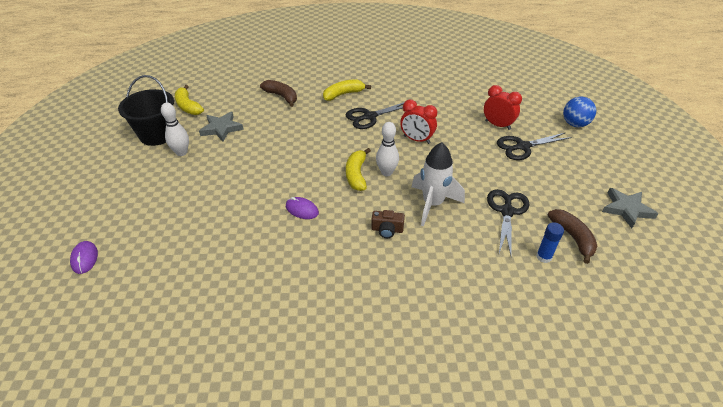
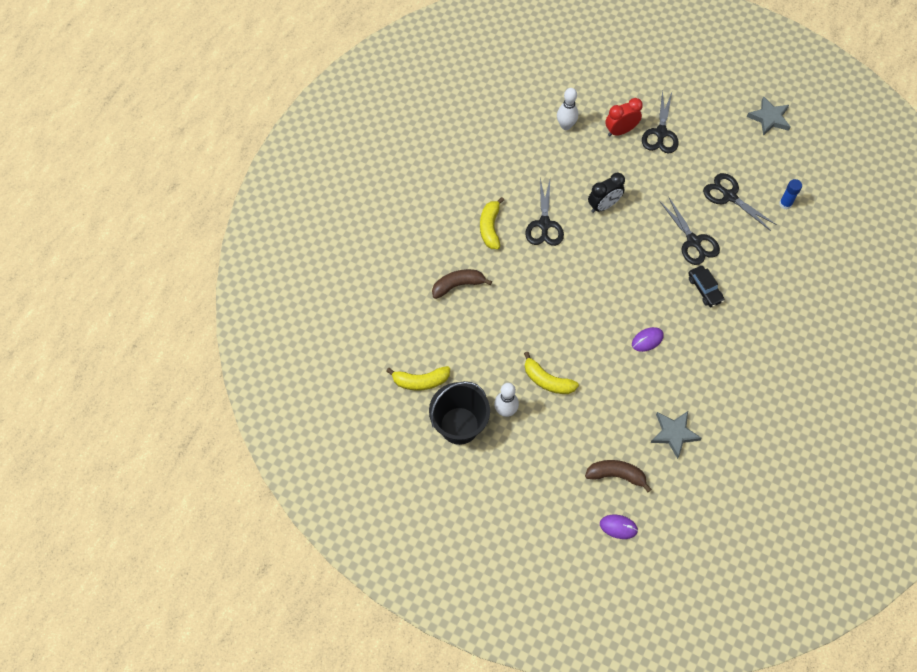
camera: 60 degrees left, 20 degrees up
(221, 128) = (484, 362): grey star -> grey star (674, 434)
(356, 175) = (625, 278): yellow banana -> yellow banana (547, 380)
(386, 172) = (635, 253): white bowling pin -> white bowling pin (565, 125)
(387, 230) = (704, 289): brown camera -> black car
(416, 139) = (603, 205): red clock -> black clock
(432, 204) = (693, 241): white rocket -> black scissors
(572, 237) = (777, 173): brown banana -> brown banana (616, 475)
(575, 124) = (654, 74): blue ball -> none

